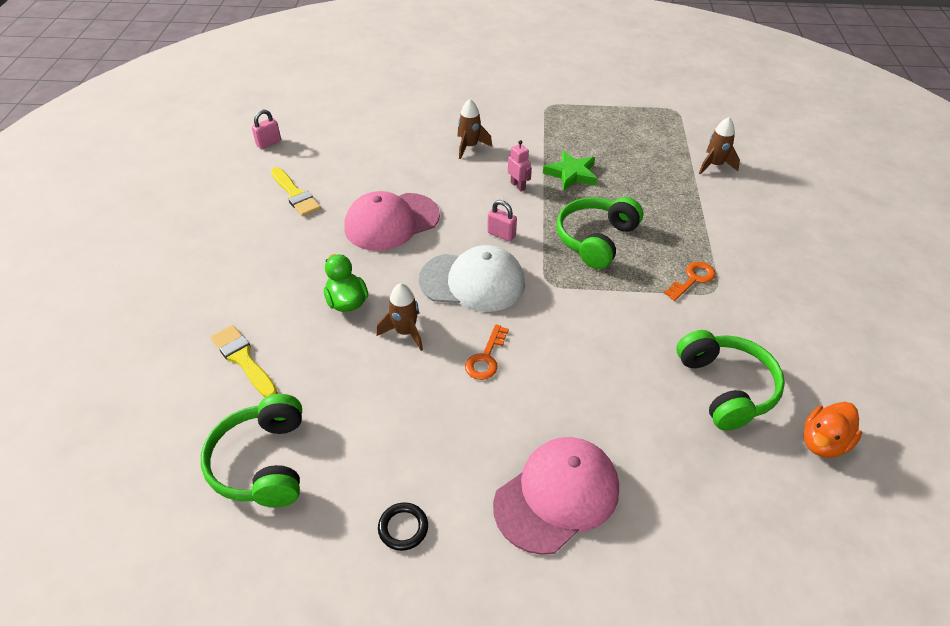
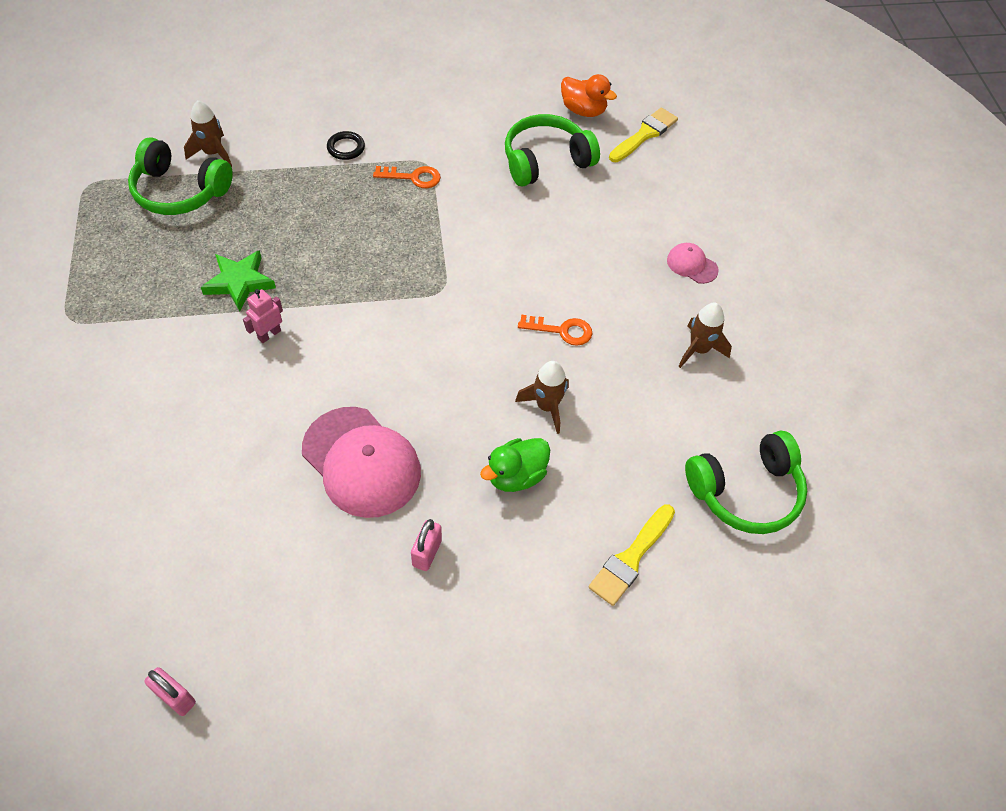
camera: 105 degrees left, 10 degrees up
(295, 194) = (315, 604): yellow brush -> yellow brush (644, 134)
(403, 528) = (762, 363): black ring -> black ring (346, 148)
(470, 147) = (180, 400): brown rocket -> brown rocket (699, 349)
(472, 282) = (455, 357): white cap -> none
(501, 234) = (368, 340): pink padlock -> pink padlock (427, 553)
(557, 496) = (692, 265): pink cap -> pink cap, size x0.47
(595, 239) = (363, 254): green headphones -> green headphones (180, 191)
(693, 279) = (413, 177): orange key -> orange key turned 150 degrees clockwise

